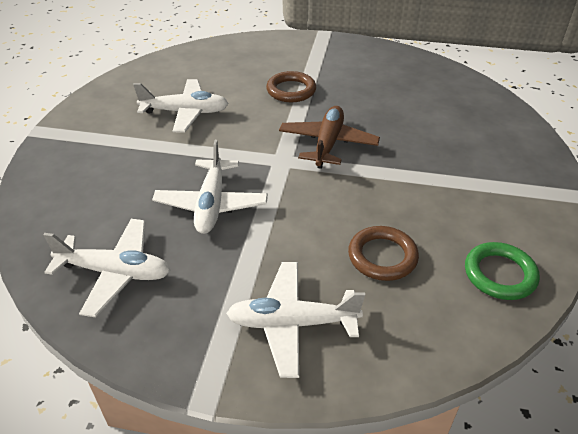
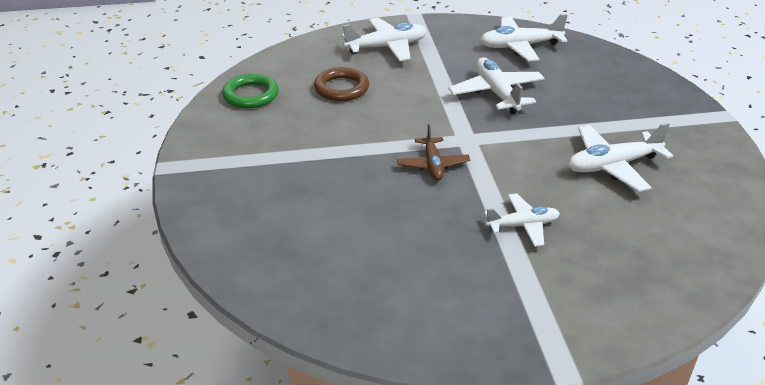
camera: 160 degrees right, 5 degrees down
(291, 90) = (522, 225): brown ring -> white plane
(328, 144) = (433, 165): brown plane -> brown plane, size x0.65

